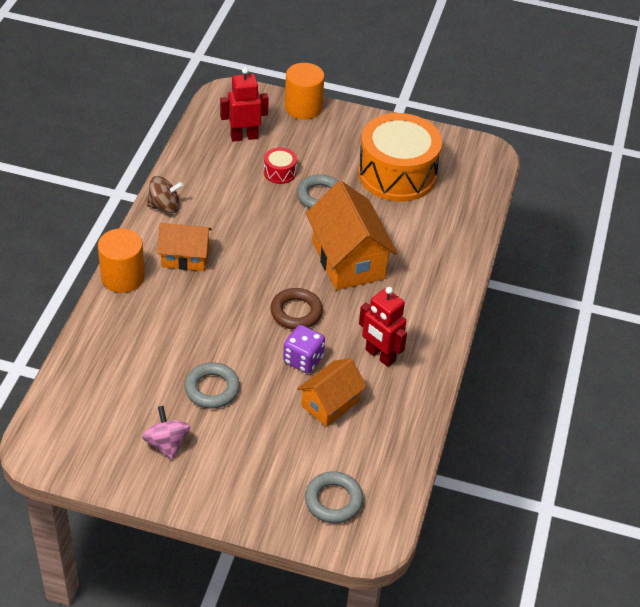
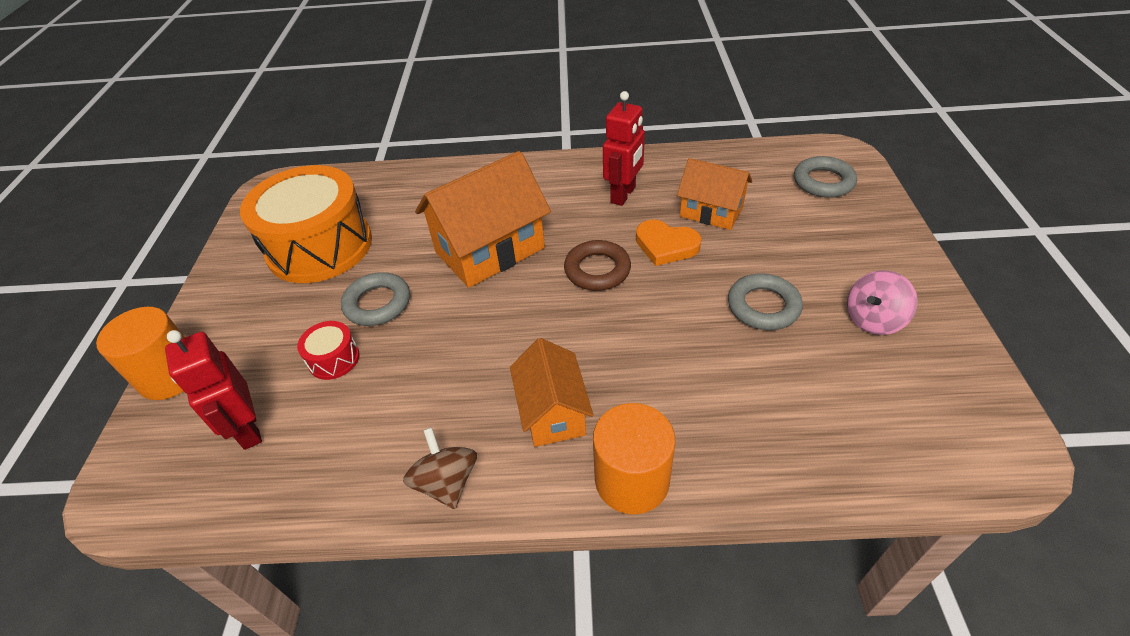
camera: 100 degrees left, 0 degrees up
(303, 360) = (666, 245): purple dice -> orange heart

